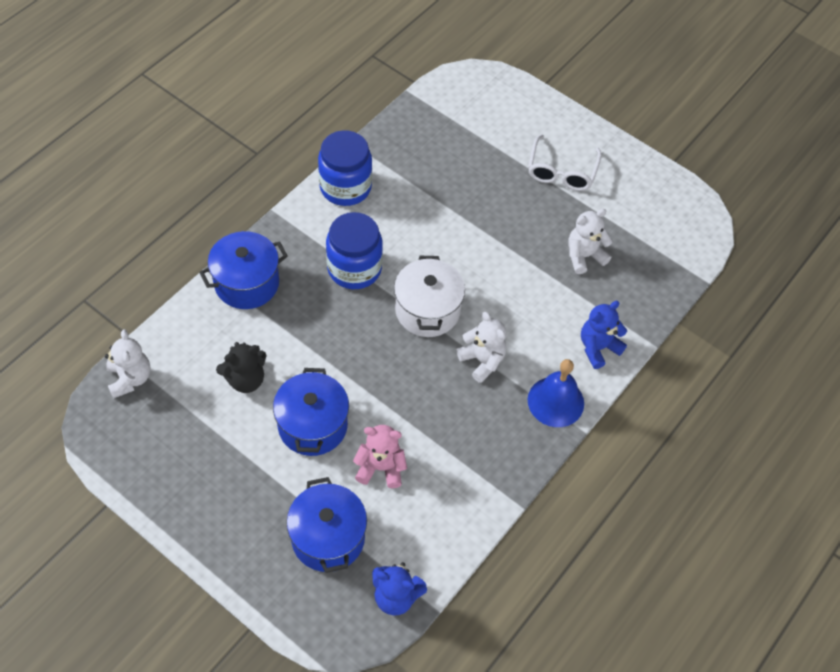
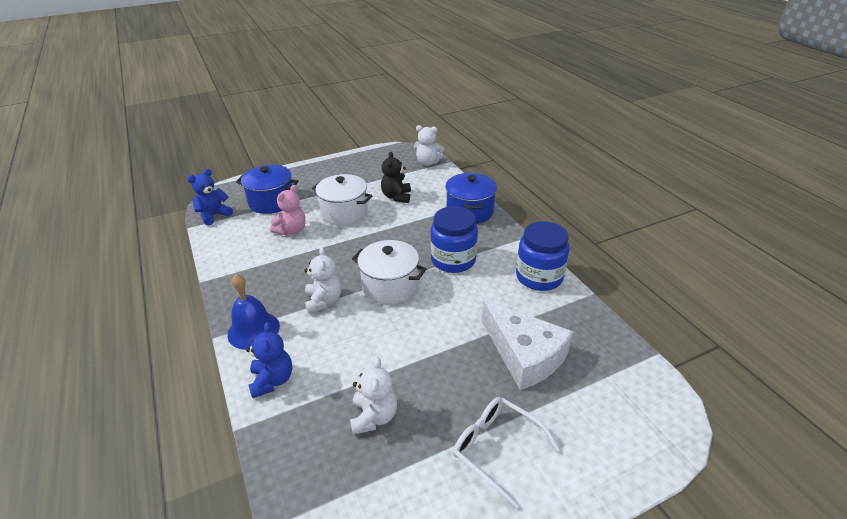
camera: 120 degrees right, 20 degrees down
(312, 425) = (344, 213): blue pot -> white pot
(459, 176) = (524, 354): none -> white cheese
(482, 360) = (324, 301): white teddy bear -> white teddy bear turned 90 degrees counterclockwise

